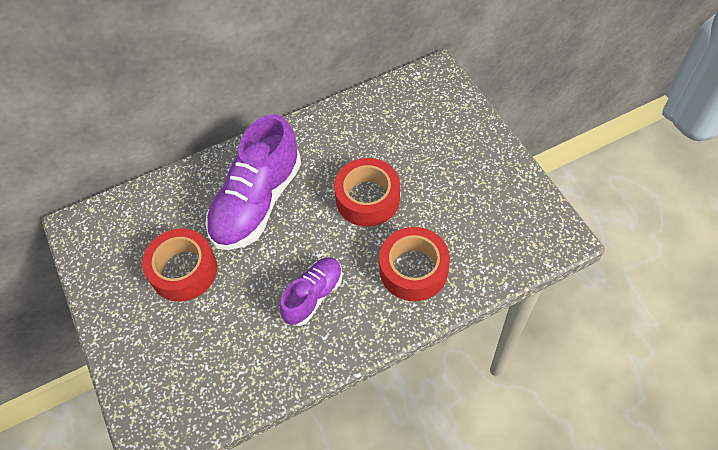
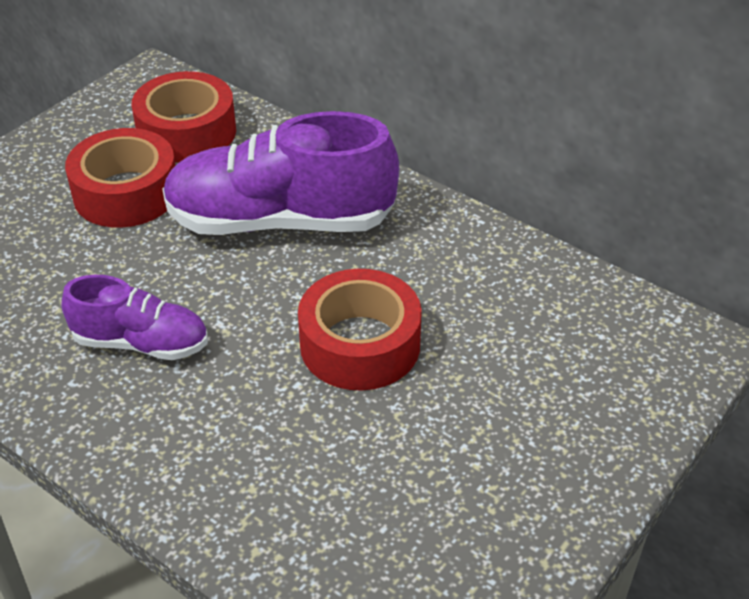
camera: 60 degrees right, 15 degrees down
(413, 270) = (247, 454): red tape -> red tape (187, 132)

